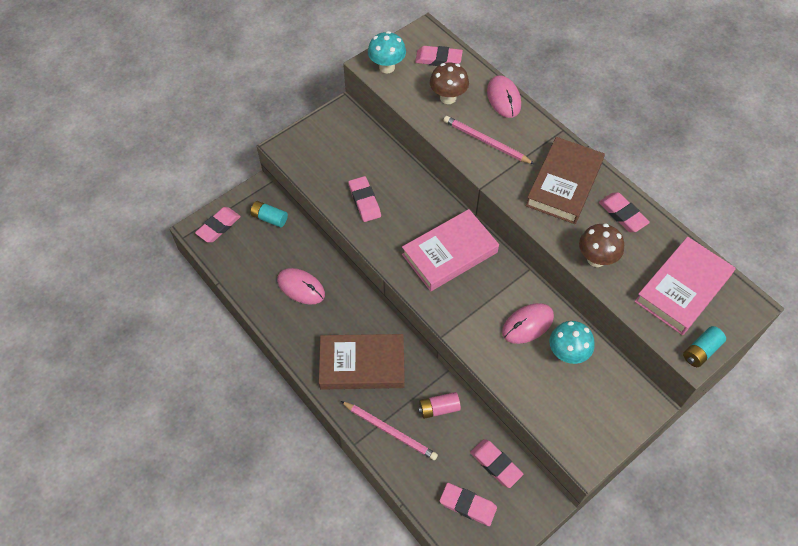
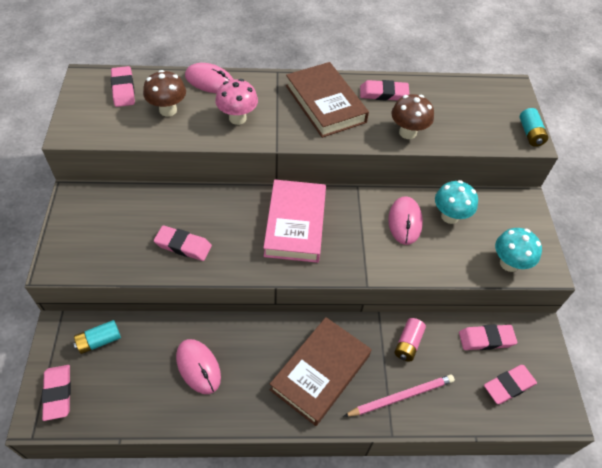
camera: 55 degrees left, 5 degrees down
(301, 287) = (198, 367): pink mouse -> pink mouse turned 75 degrees clockwise
(387, 67) = (87, 124): turquoise mushroom -> turquoise mushroom (509, 263)
(438, 59) = (123, 89): pink eraser -> pink eraser turned 60 degrees counterclockwise
(486, 142) = (237, 118): pink pencil -> pink mushroom
(682, 288) = (472, 108): pink book -> none

